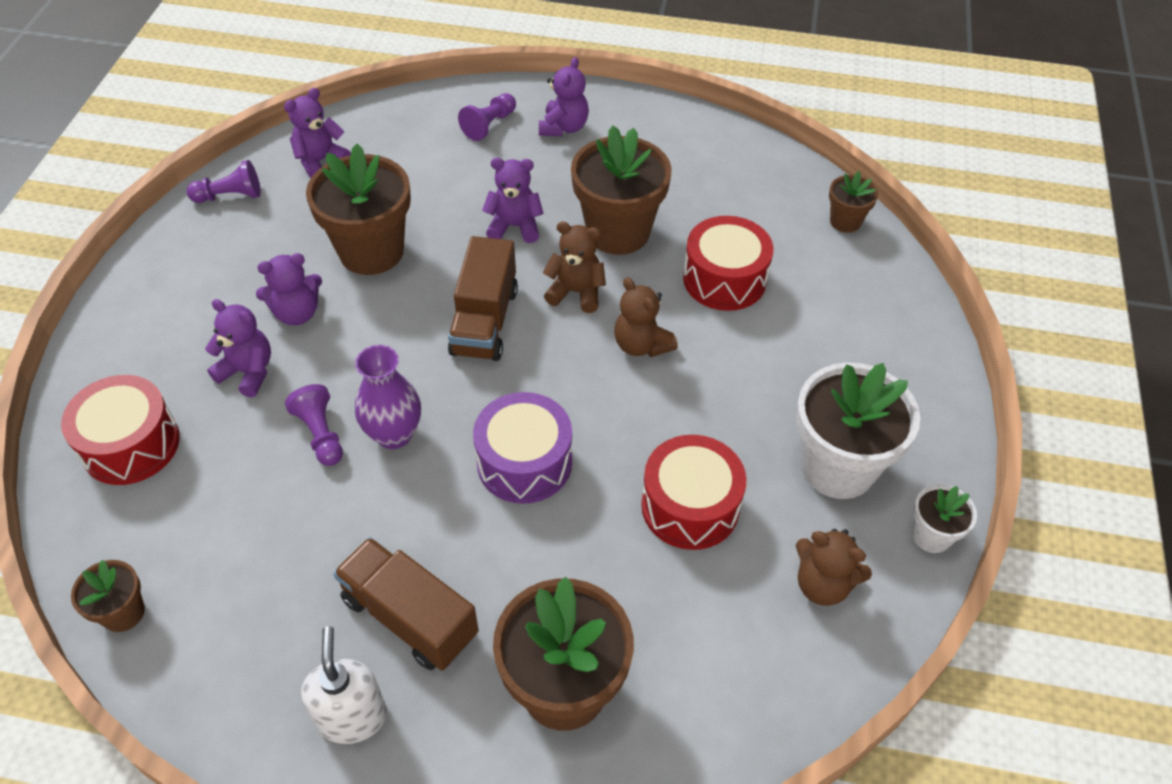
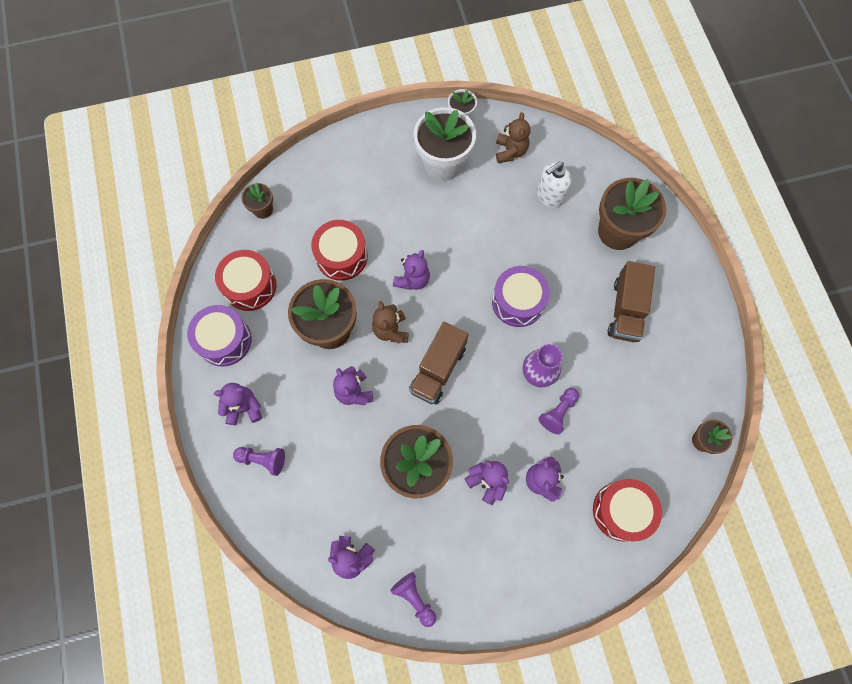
camera: 115 degrees left, 20 degrees up
(352, 717) = (681, 308): white soap dispenser -> white soap dispenser (549, 196)
(484, 321) = (438, 369): brown truck -> brown truck turned 135 degrees clockwise
(641, 345) = (412, 279): brown teddy bear -> purple teddy bear
(663, 134) = (224, 340): none -> purple drum
(690, 506) = (500, 218): red drum -> red drum (250, 286)

